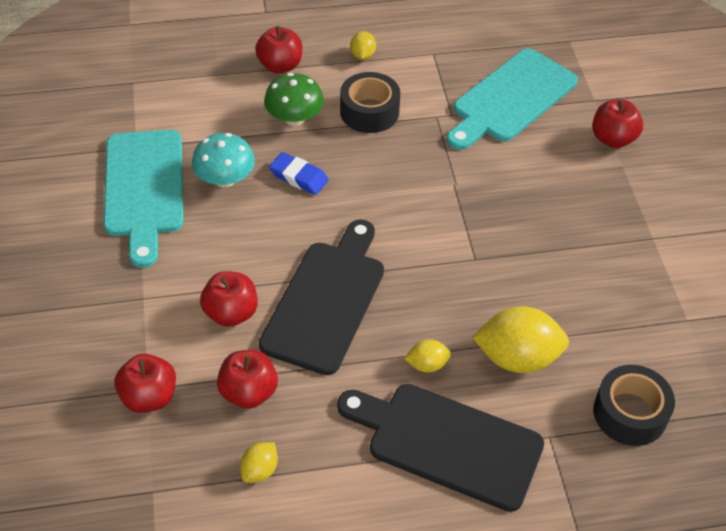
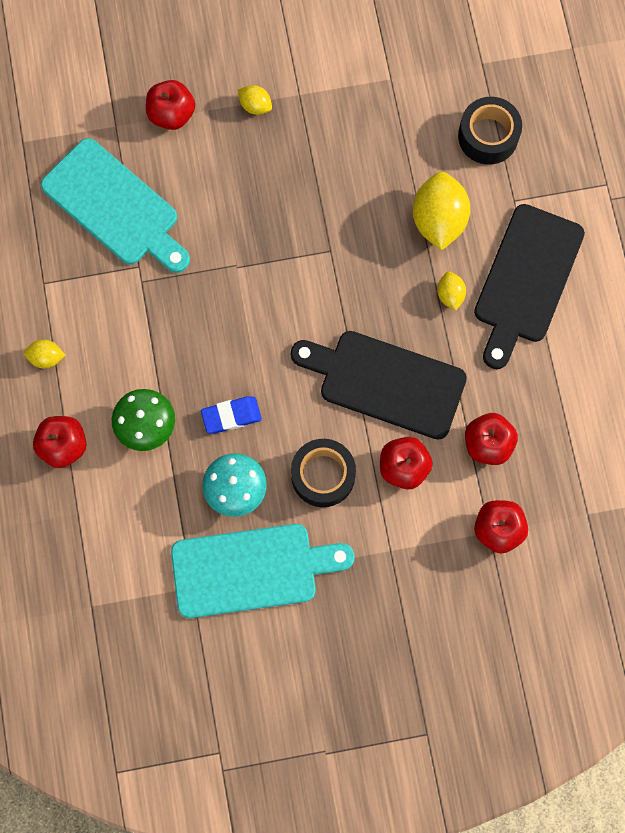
camera: 90 degrees left, 25 degrees up
(260, 470) = (562, 428): yellow lemon -> yellow lemon (255, 106)
(299, 177) = (231, 416): blue eraser -> blue eraser turned 45 degrees clockwise
(369, 112) = (136, 349): black tape -> black tape (323, 475)

